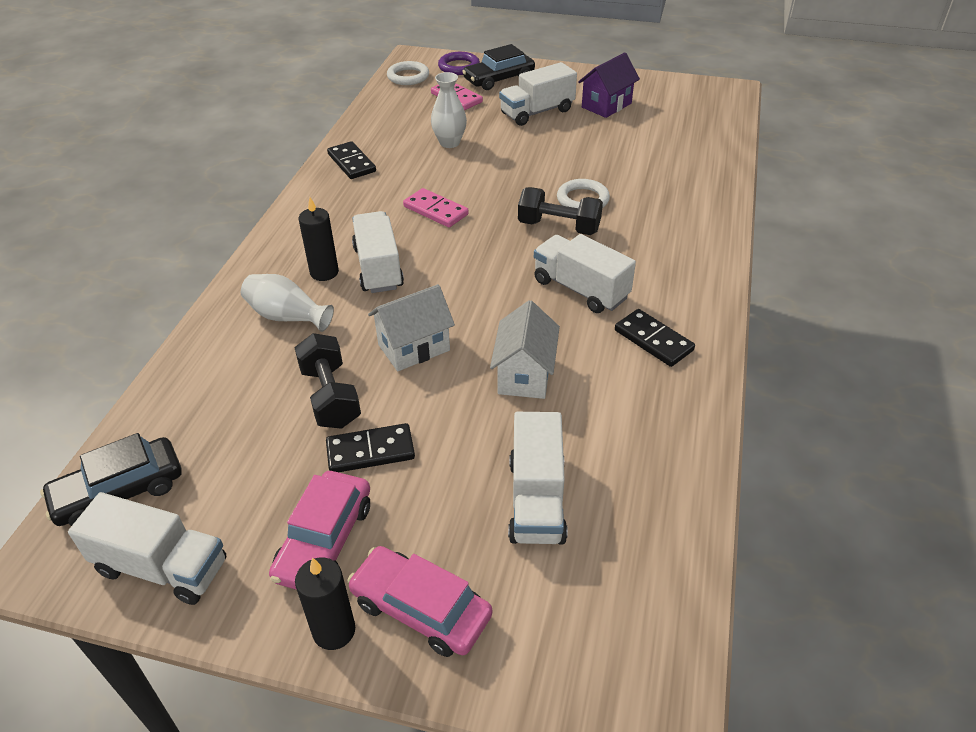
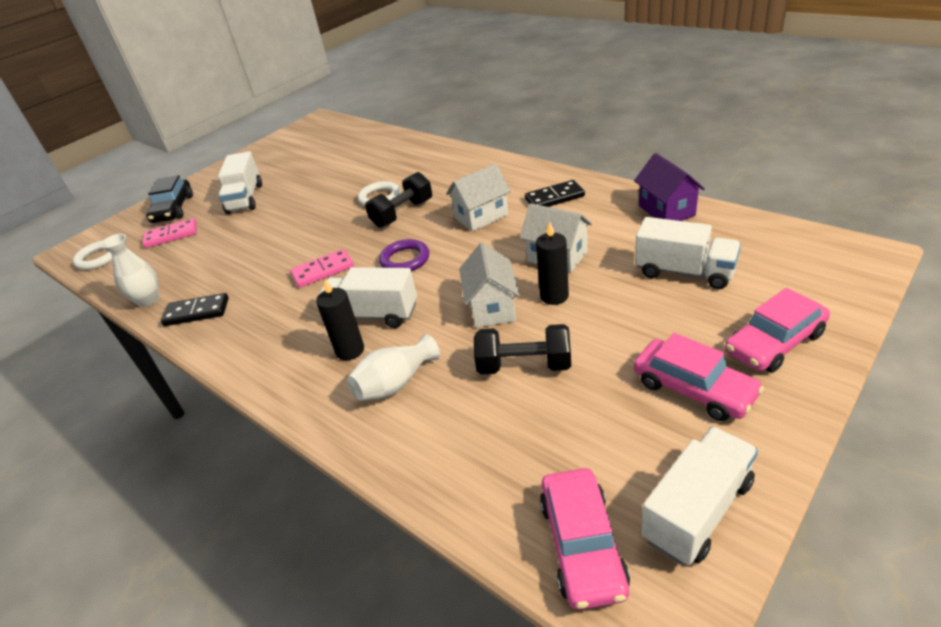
camera: 60 degrees left, 5 degrees down
(119, 491) = (582, 545): black car -> pink car
(334, 630) = (789, 393): black candle -> black candle (554, 296)
(370, 451) = (602, 349): black domino -> none
(449, 143) = (234, 249): white vase -> white vase (148, 300)
(459, 67) = (124, 227): purple ring -> purple ring (405, 259)
(580, 289) = (481, 217): white truck -> white house
(606, 105) = (275, 167): purple house -> purple house (666, 210)

